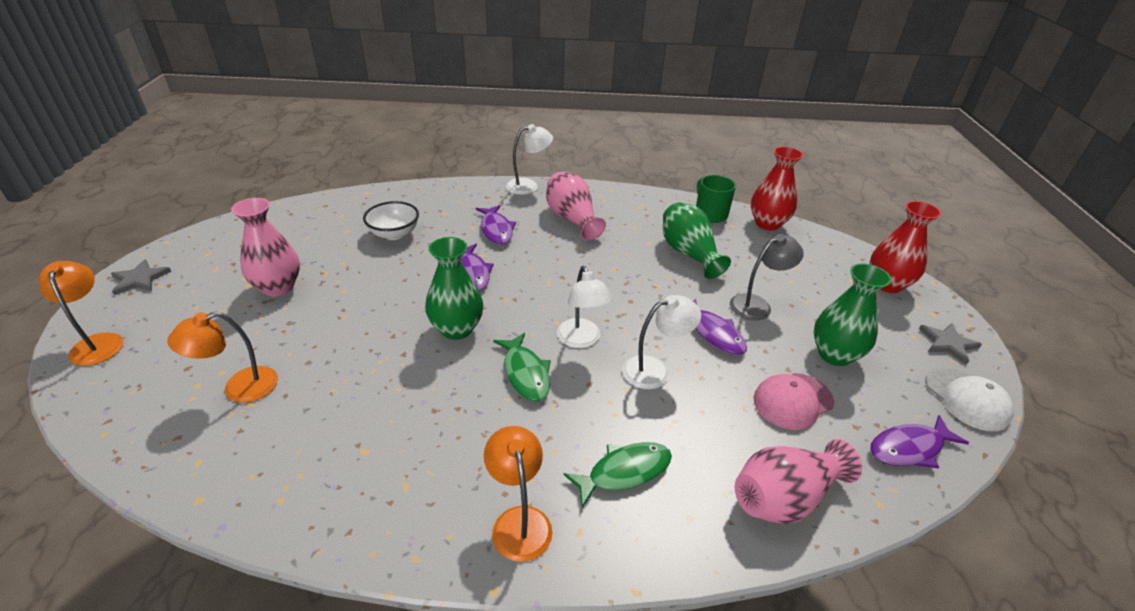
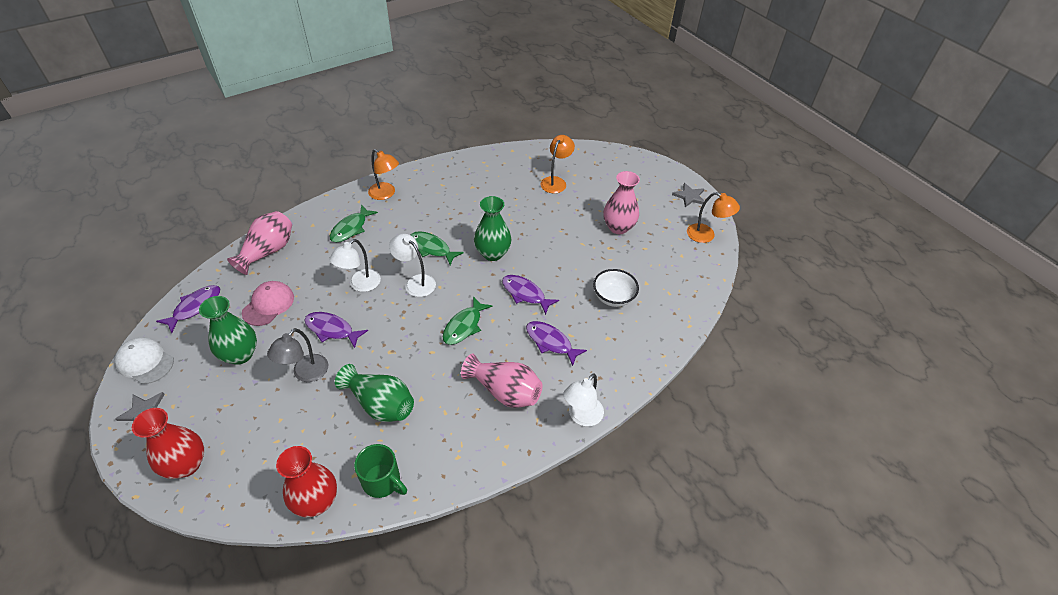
camera: 145 degrees right, 10 degrees up
(98, 342) = (645, 167): orange lamp -> orange lamp (706, 236)
(563, 274) = (464, 326): none -> green fish

